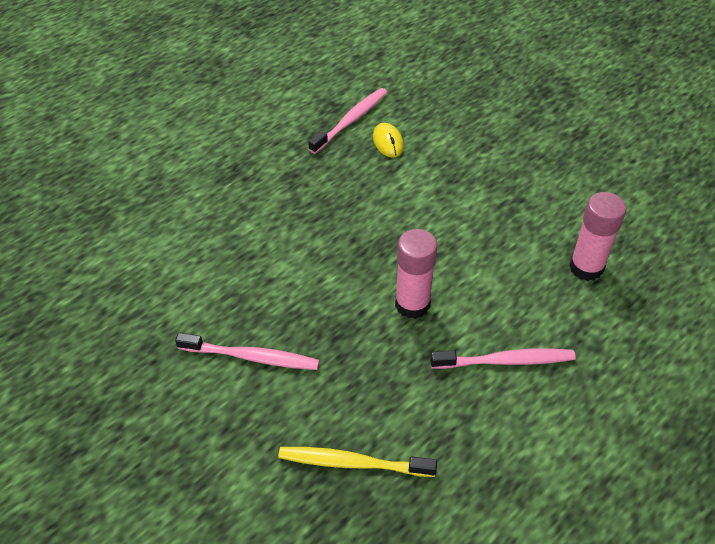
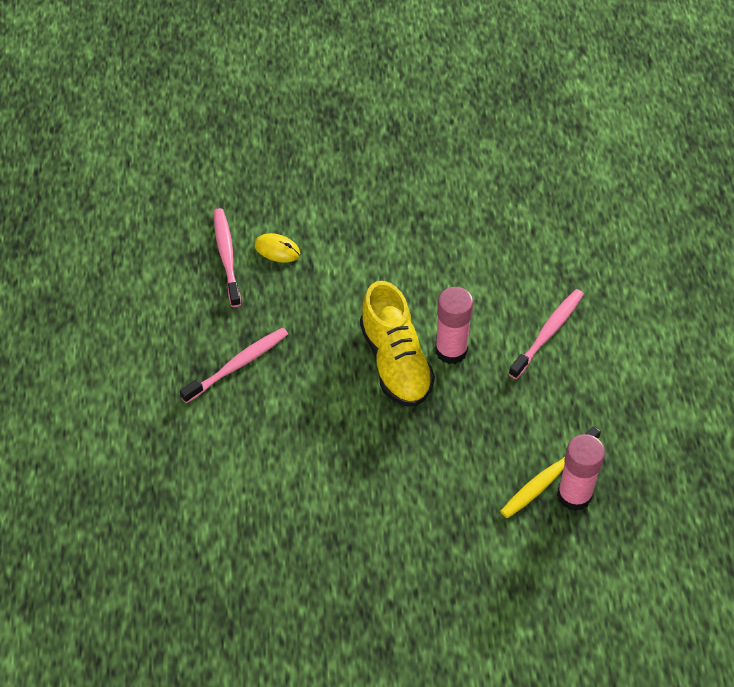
camera: 50 degrees left, 5 degrees up
(251, 357) = (404, 481): pink toothbrush -> pink toothbrush (237, 365)
(362, 275) = (395, 362): none -> yellow shoe
(586, 267) = (516, 227): pink glue stick -> pink glue stick (574, 495)

